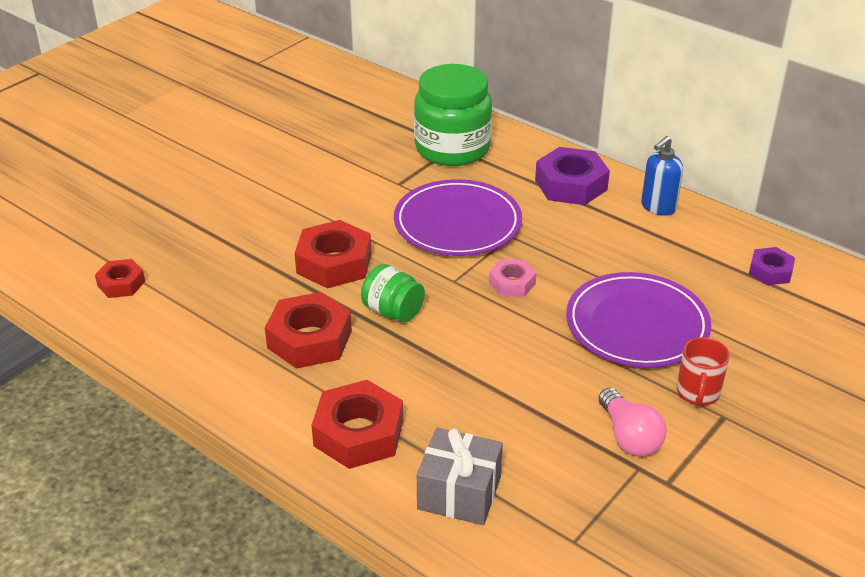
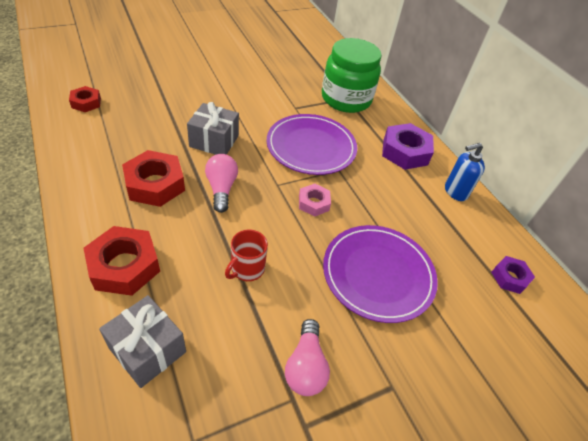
camera: 20 degrees right, 10 degrees up
(334, 263) = (214, 141): red nut -> grey gift
(393, 311) = (221, 189): green jar -> pink light bulb
(698, 393) = (385, 355): red mug -> red mug (247, 269)

